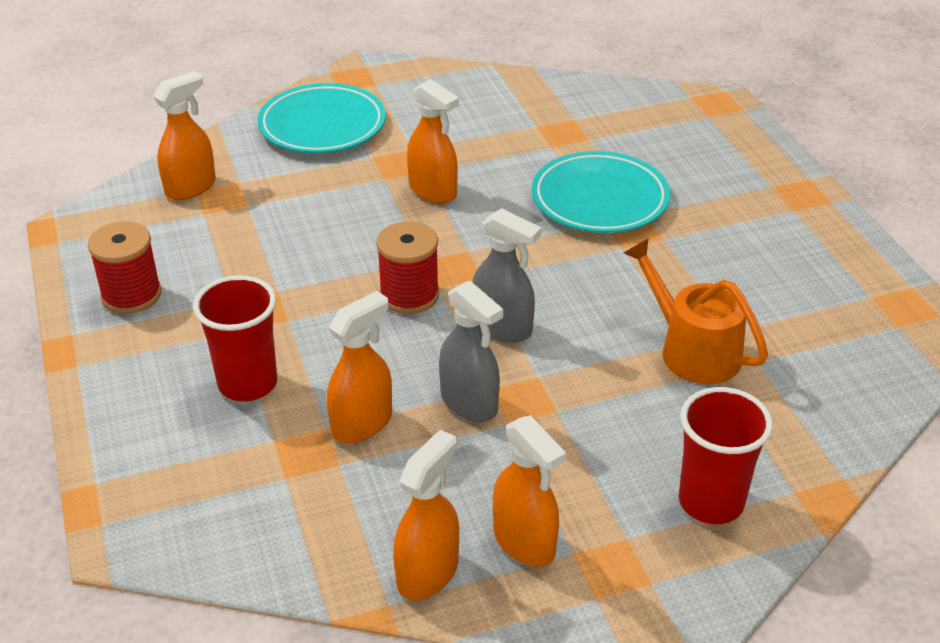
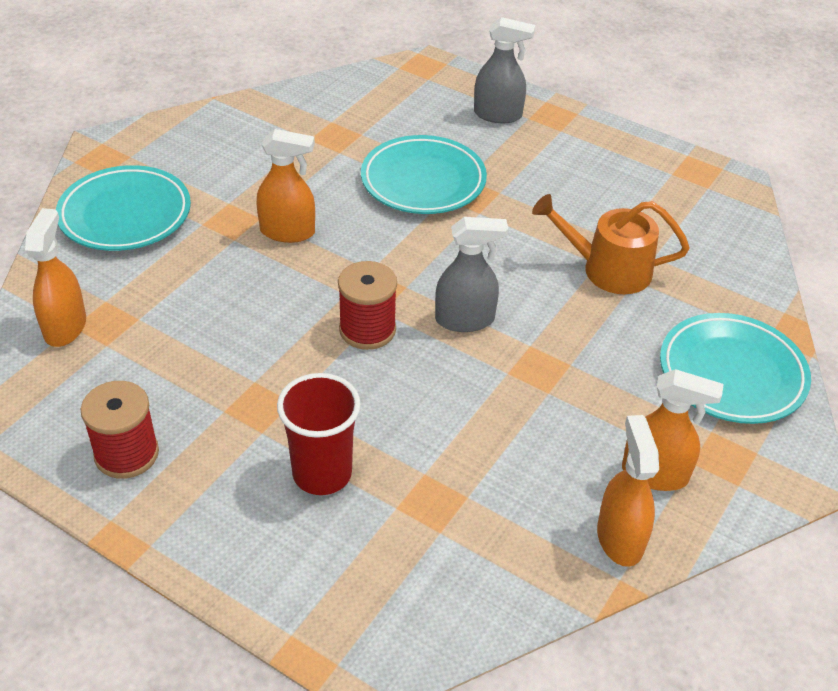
camera: 40 degrees left, 5 degrees up
(362, 423) = (448, 454): orange spray bottle -> none
(469, 403) = (506, 392): grey spray bottle -> grey spray bottle (498, 115)
(711, 502) = (732, 374): red cup -> turquoise plate

